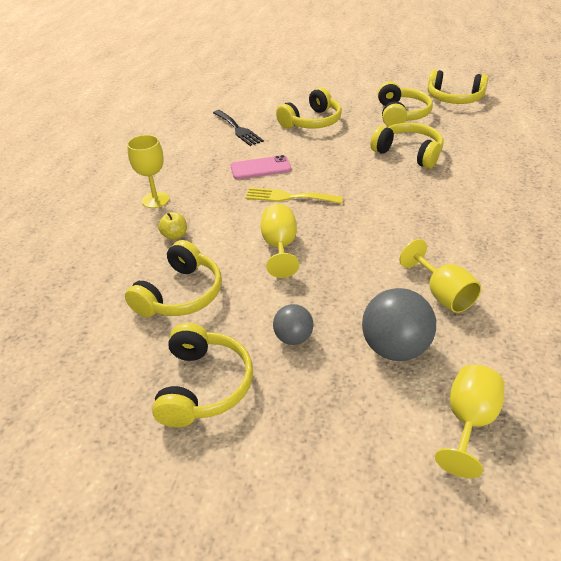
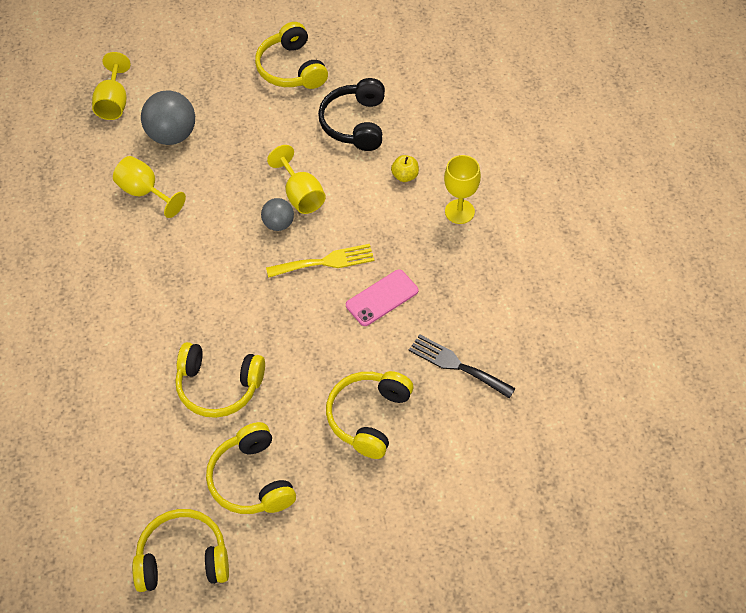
camera: 155 degrees right, 15 degrees up
(180, 294) = (355, 123): yellow headphones -> black headphones
(293, 338) = (248, 118): grey ball -> grey ball (278, 224)

